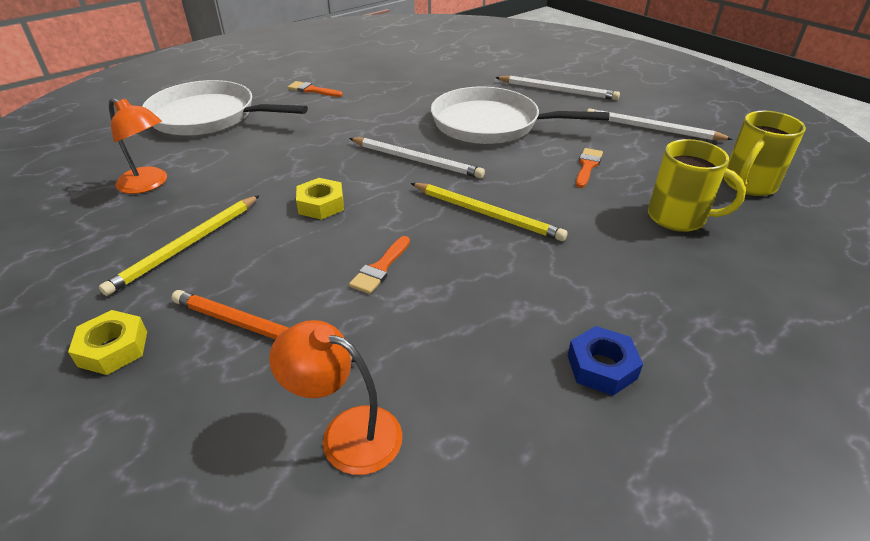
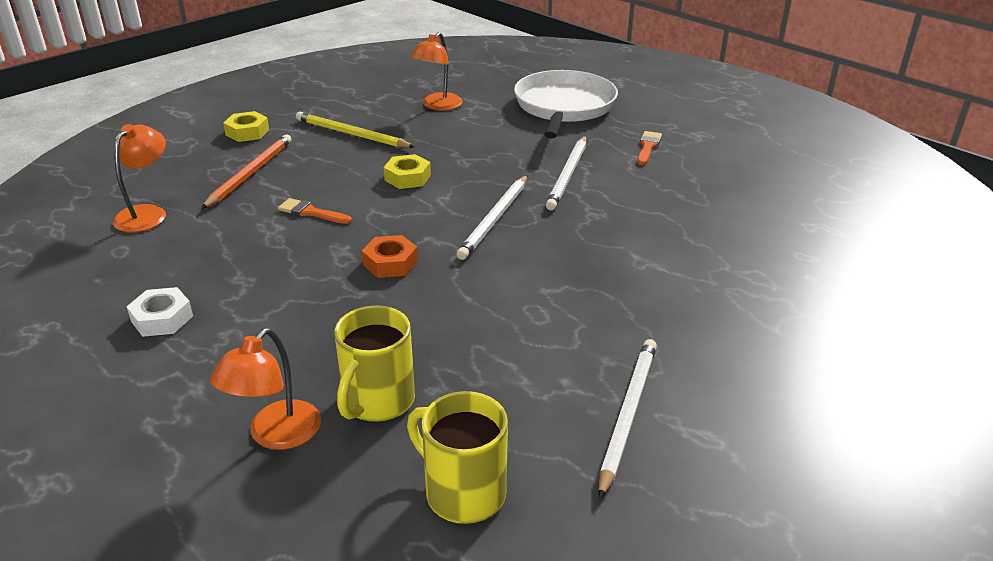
camera: 85 degrees right, 5 degrees down
(486, 214) = (390, 263): yellow pencil -> orange nut
(491, 124) = (598, 266): white pan -> none
(557, 90) = (736, 326): white pencil -> white pencil (568, 174)
(587, 166) = (498, 338): orange brush -> none
(601, 366) = (162, 319): blue nut -> white nut
(739, 265) = (276, 435): none -> orange lamp

